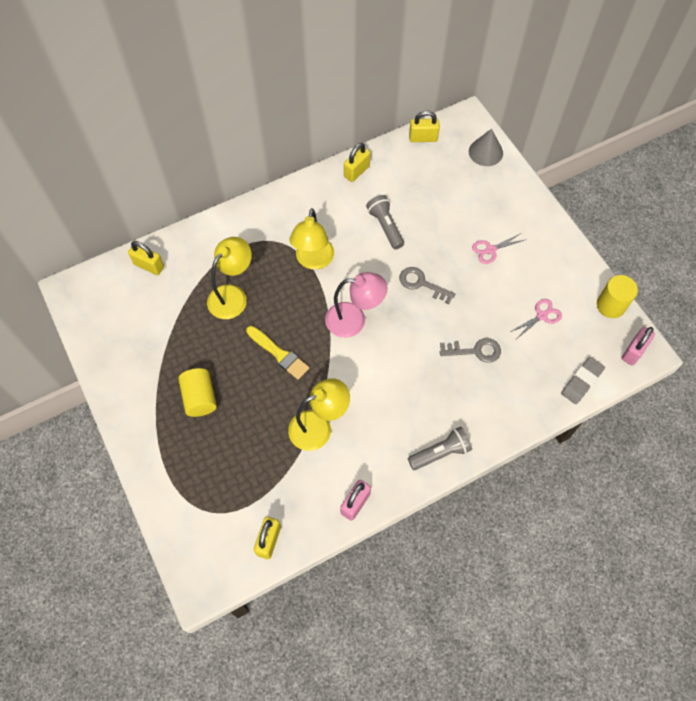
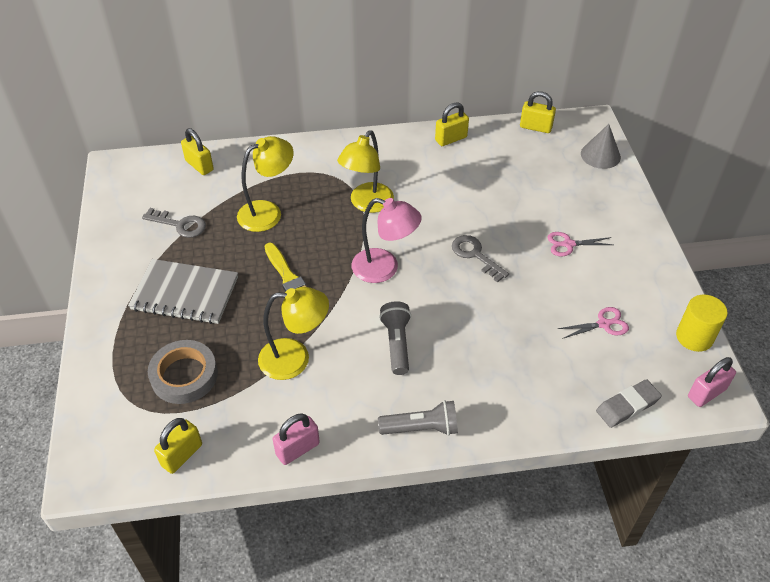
camera: 20 degrees right, 15 degrees down
(200, 398) = (185, 294): yellow cylinder -> grey notebook
(236, 472) = (184, 375): none -> grey tape
(385, 226) = (459, 193): grey flashlight -> grey flashlight (397, 343)
(475, 351) = (509, 336): grey key -> grey key (180, 225)

